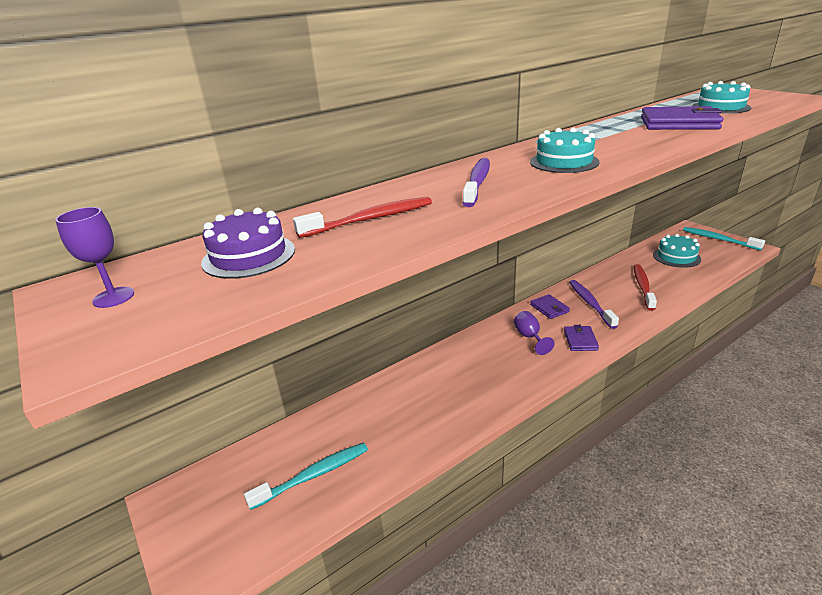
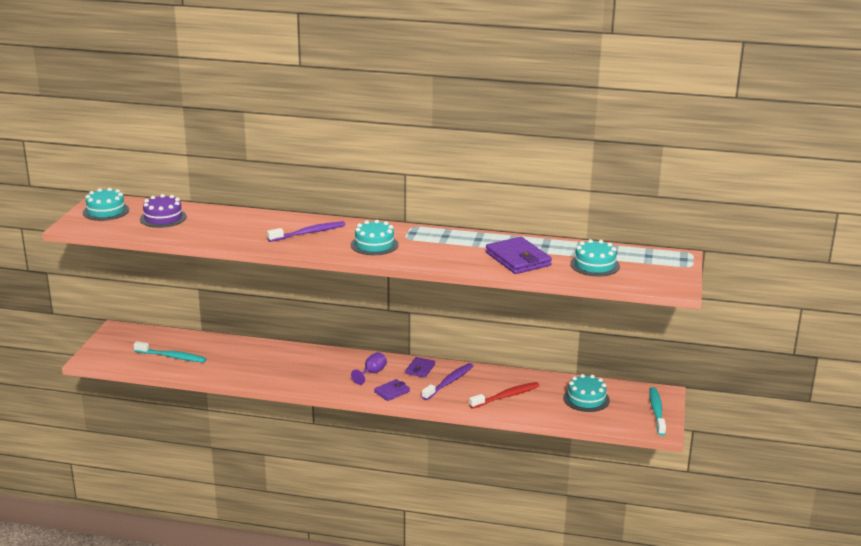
camera: 45 degrees right, 5 degrees down
(113, 297) = (106, 211): purple goblet -> turquoise cake
(369, 219) = (227, 226): red toothbrush -> none

